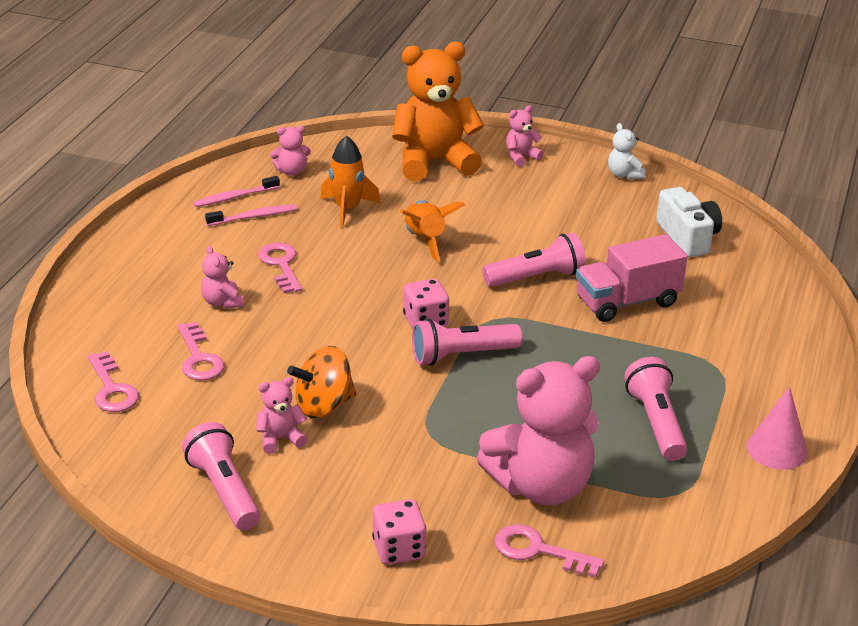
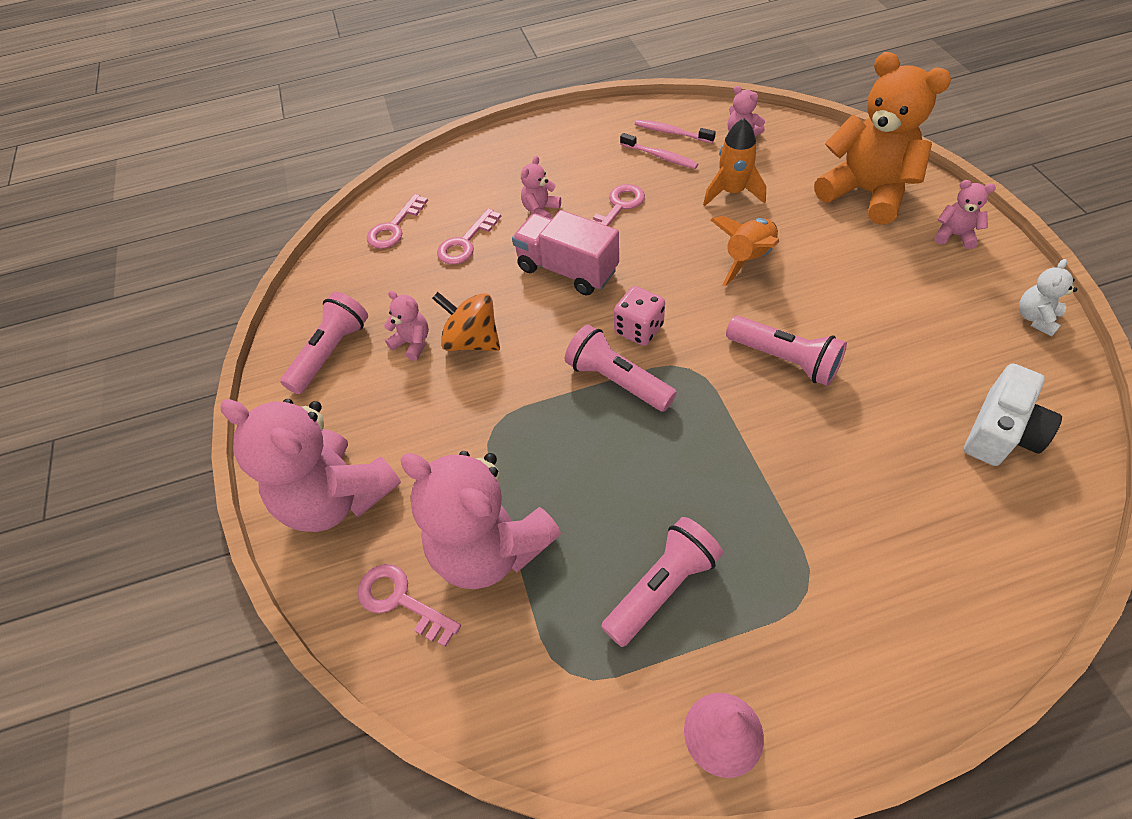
camera: 60 degrees right, 20 degrees up
(399, 549) = (337, 497): pink dice -> pink teddy bear
(539, 551) = (401, 601): pink key -> pink key turned 45 degrees counterclockwise
(627, 302) = (828, 448): pink truck -> pink truck (567, 270)

